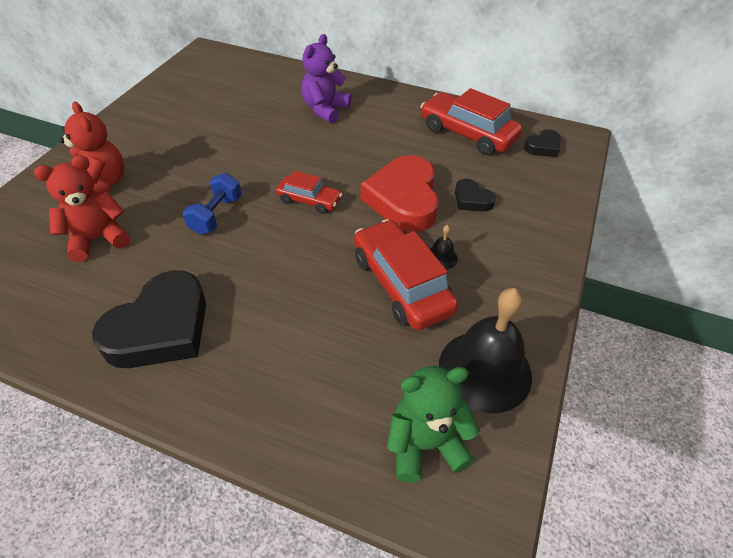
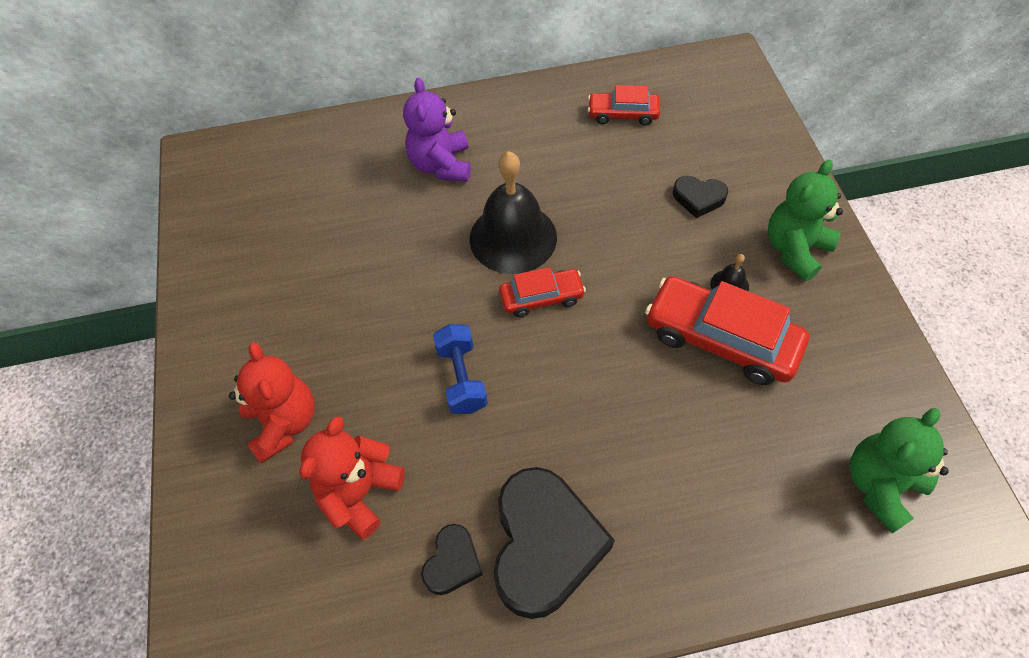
camera: 30 degrees left, 10 degrees up
(102, 184) = (284, 423): red teddy bear -> red teddy bear turned 45 degrees clockwise
(403, 199) = (635, 238): red heart -> none
(467, 134) = (623, 114): red car -> red car, size x0.57
(485, 370) = (865, 381): black bell -> black bell (513, 237)
(513, 262) = (795, 249): none -> green teddy bear
(543, 147) = (709, 91): black heart -> black heart (452, 562)

